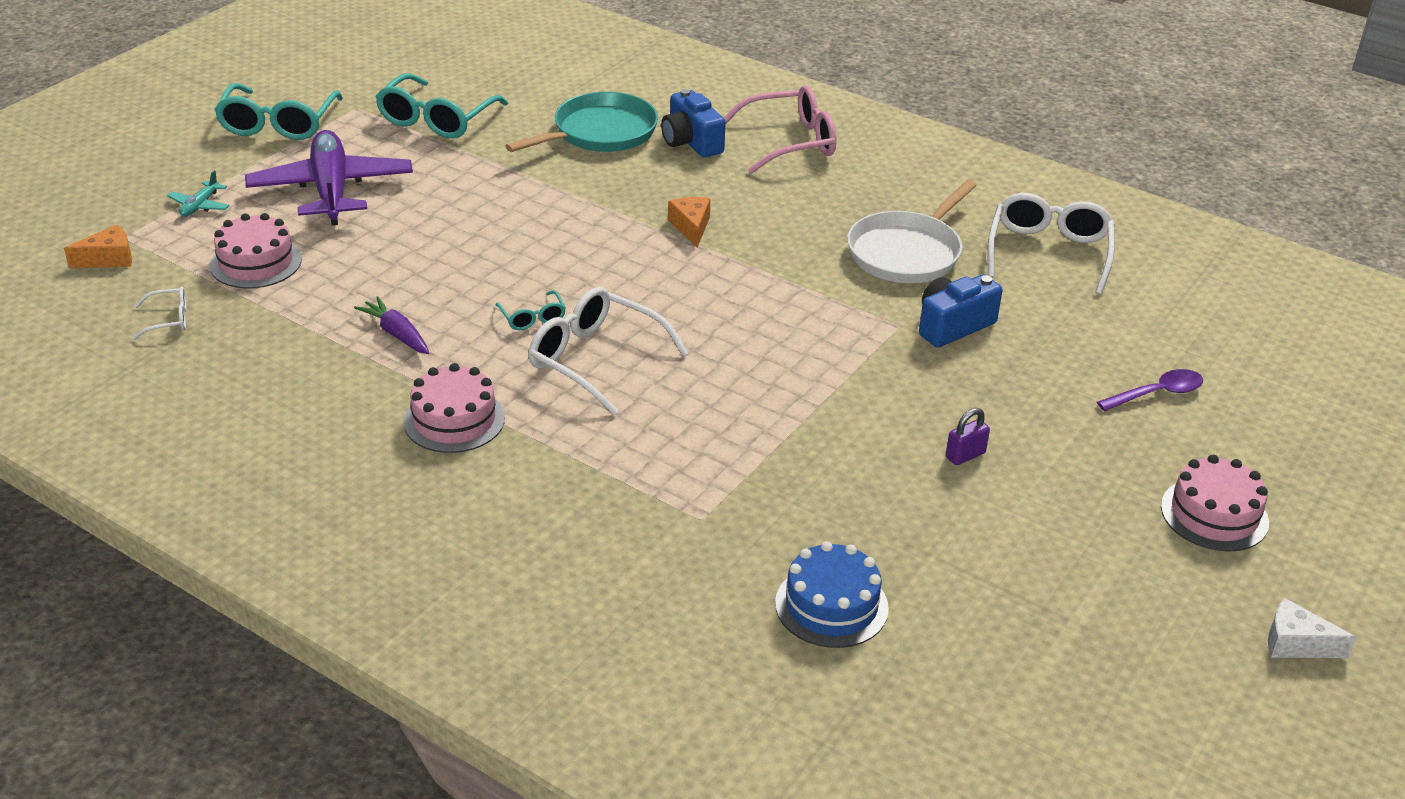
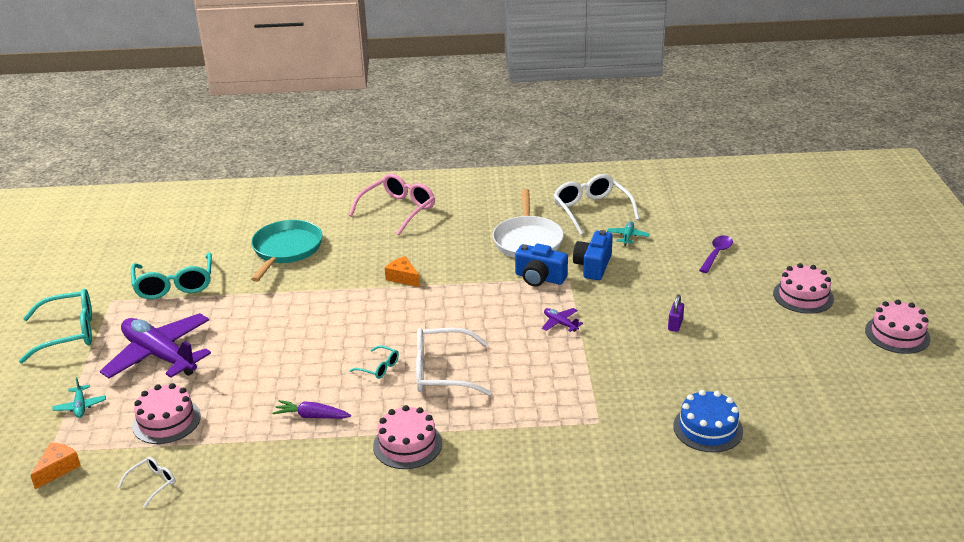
camera: 35 degrees left, 5 degrees down
(278, 124) = (69, 333): turquoise glasses -> turquoise glasses turned 75 degrees counterclockwise
(691, 142) = (345, 233): blue camera -> blue camera (539, 278)
(812, 376) = (560, 323): none -> purple plane
(1054, 310) = (627, 236): none -> turquoise plane
(1296, 643) = (897, 334): white cheese -> pink cake

